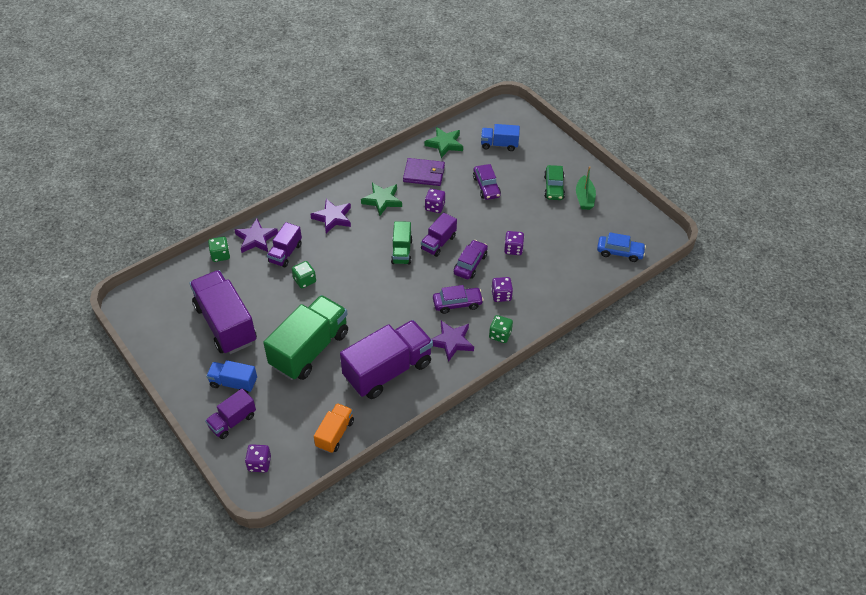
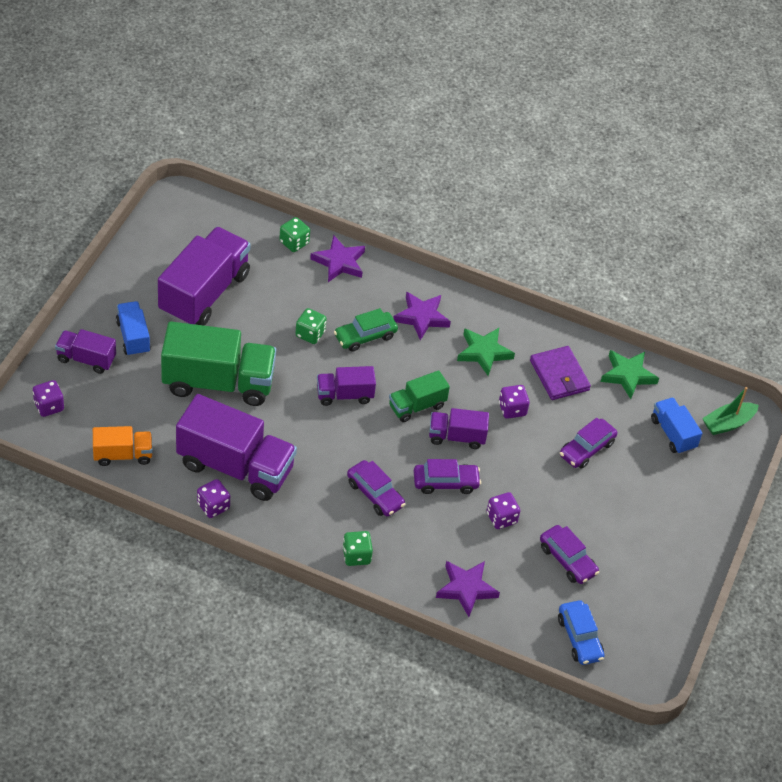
camera: 55 degrees right, 0 degrees up
(285, 253) = (337, 298): purple truck -> purple truck (344, 395)
(451, 342) = (314, 511): purple star -> purple star (466, 589)
(501, 295) = (418, 534): purple dice -> purple dice (213, 506)
(554, 187) = (641, 523): green car -> green car (365, 336)
(561, 232) = (567, 560): none -> purple car
(584, 198) = (648, 564): green boat -> green boat (728, 423)

